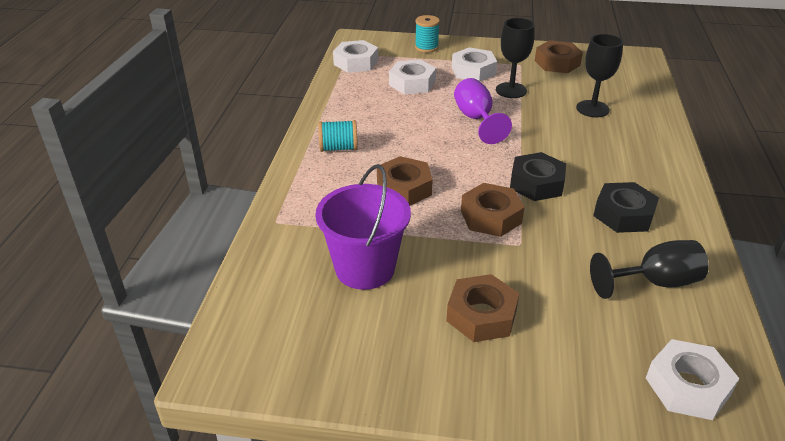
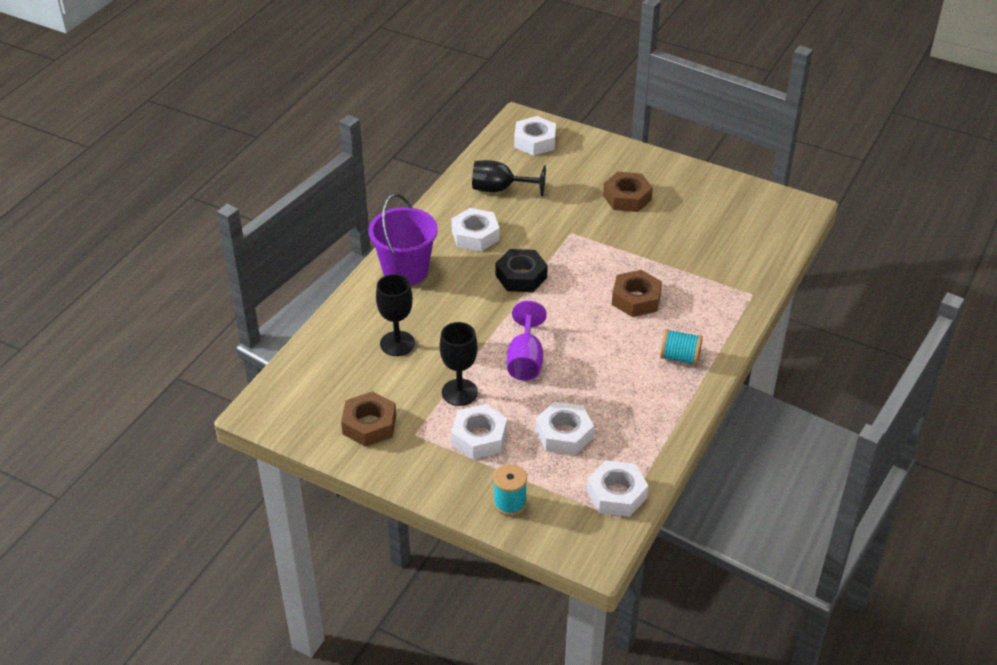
camera: 160 degrees left, 5 degrees up
(365, 268) = (692, 242): purple bucket -> purple bucket (405, 271)
(491, 217) = (578, 258): brown nut -> none
(623, 214) = (475, 235): black nut -> white nut

